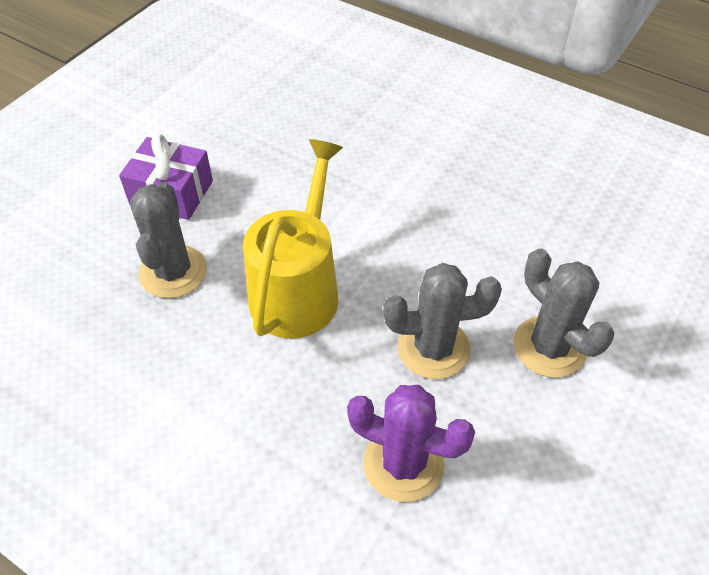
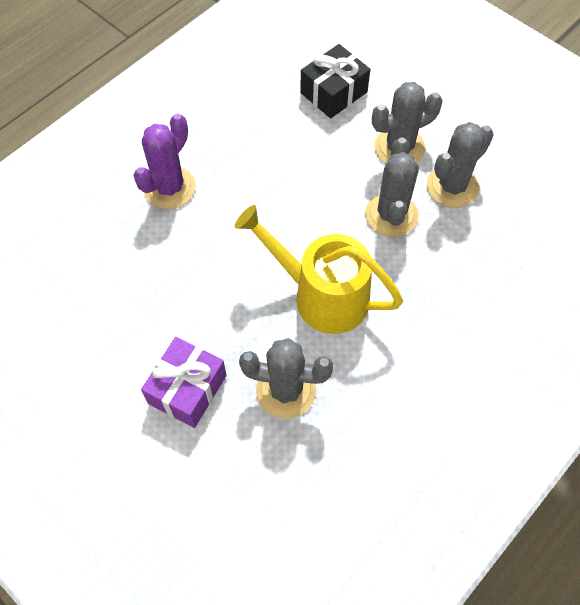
camera: 80 degrees left, 10 degrees up
(403, 463) = (479, 250): purple cactus -> purple cactus (169, 188)
(504, 419) = (452, 186): none -> grey cactus
(612, 263) = (333, 92): none -> black gift

